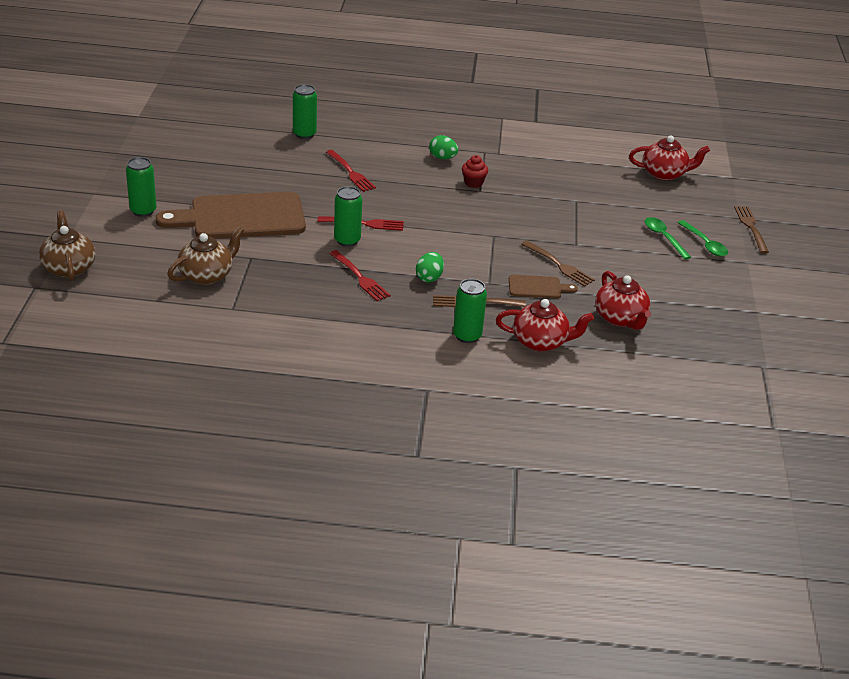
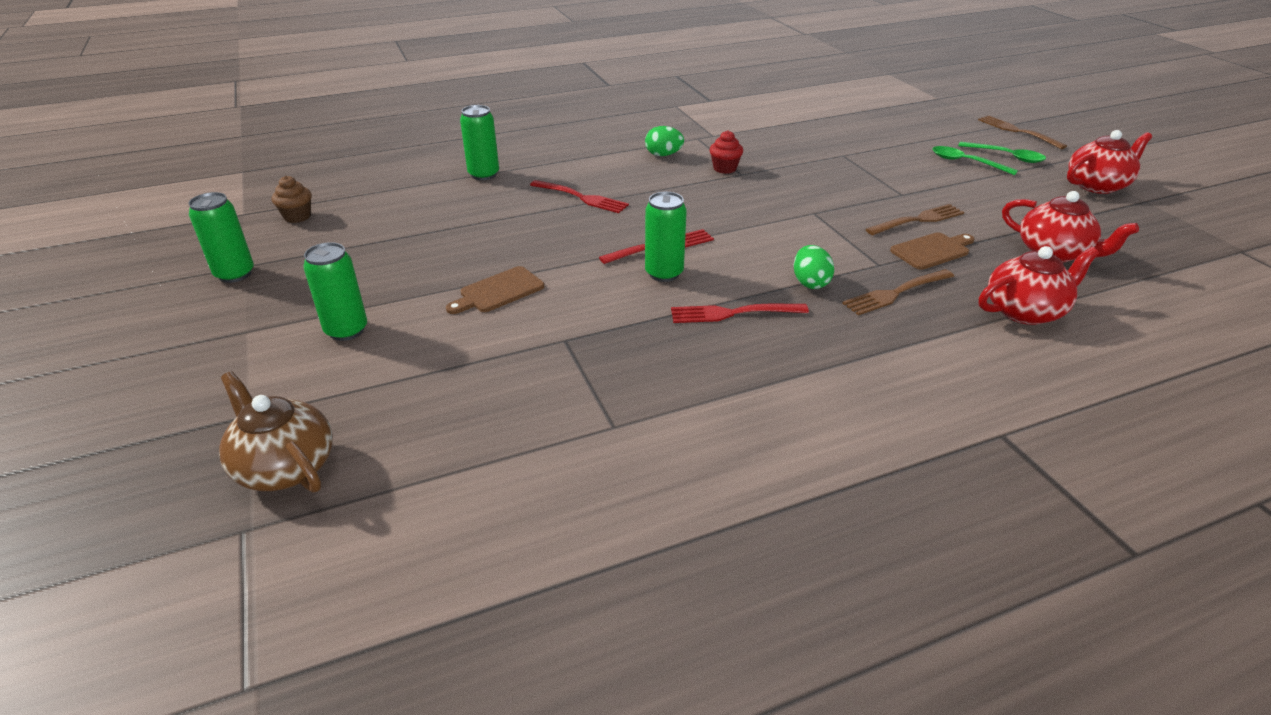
camera: 25 degrees left, 0 degrees up
(167, 128) = (297, 216): none -> brown cupcake
(207, 275) = (526, 389): brown teapot -> none
(241, 217) = (498, 291): brown cutting board -> brown cutting board, size x0.45
(360, 277) = (733, 313): red fork -> red fork turned 150 degrees clockwise
(467, 336) = (944, 337): green can -> green can (235, 274)
(559, 265) = (918, 220): brown fork -> brown fork turned 45 degrees counterclockwise
(664, 174) = (882, 110): red teapot -> red teapot (1097, 185)

